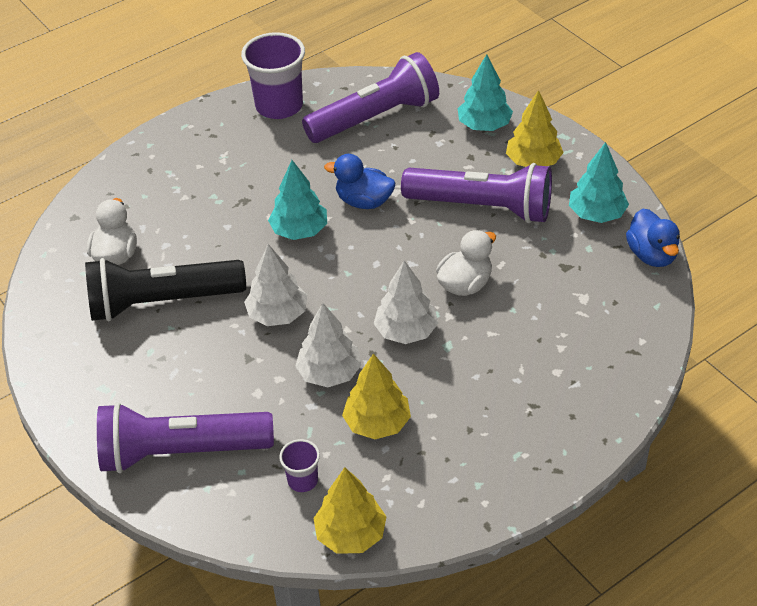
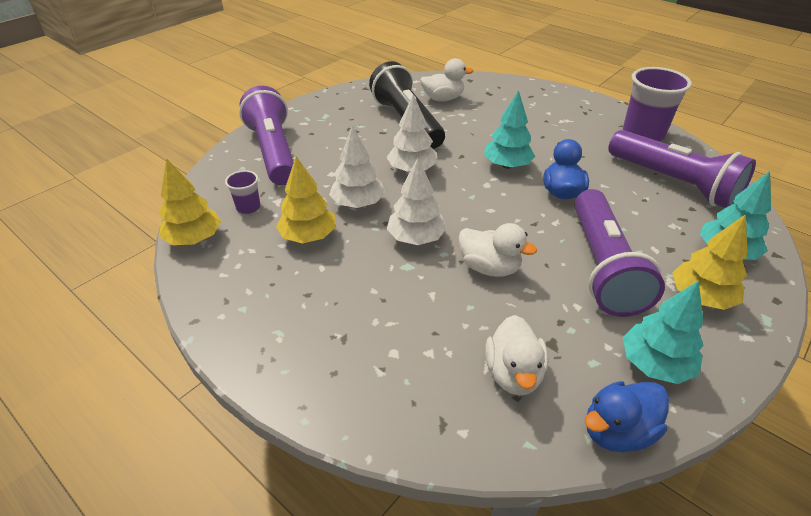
camera: 75 degrees right, 5 degrees down
(592, 298) = (513, 374): none -> white duck

